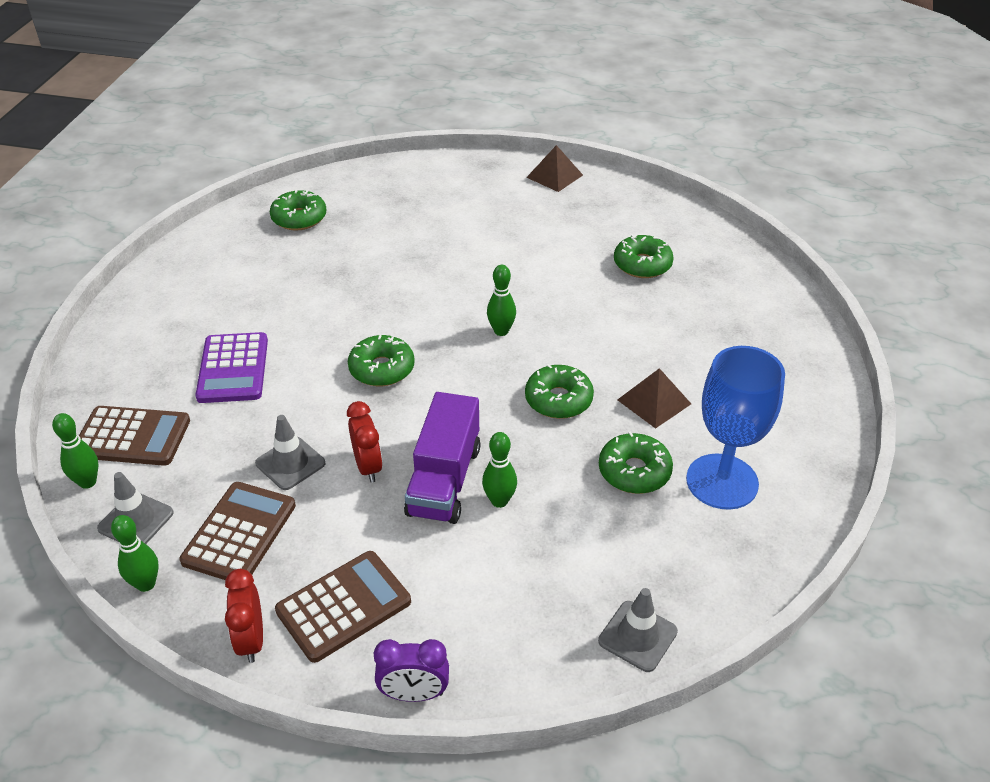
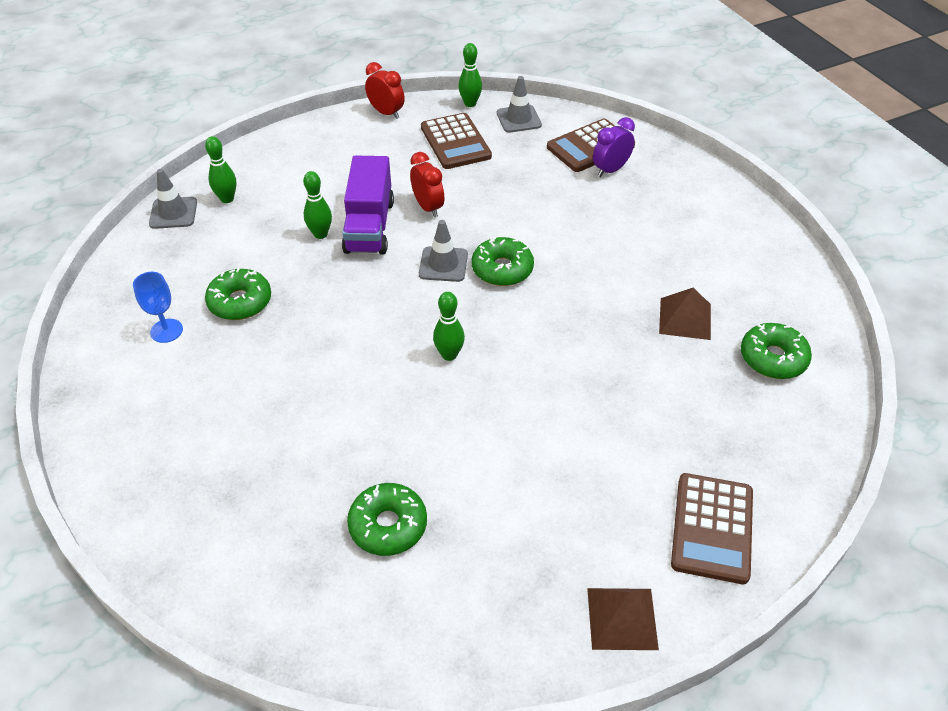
camera: 140 degrees right, 5 degrees up
(87, 482) = (574, 118): green bowling pin -> green bowling pin (227, 199)
(233, 369) = (601, 211): purple calculator -> none
(290, 463) = (477, 184): grey traffic cone -> grey traffic cone (443, 264)
(343, 606) = (356, 145): brown calculator -> brown calculator (712, 528)
(368, 466) = (428, 207): red clock -> red clock turned 150 degrees counterclockwise
(414, 694) = (280, 135): purple clock -> purple clock (610, 170)
(444, 480) = (369, 226): purple truck -> purple truck turned 150 degrees counterclockwise
(558, 400) = (343, 323): green donut -> none
(654, 401) = (262, 366): brown pyramid -> brown pyramid (685, 318)
(722, 481) = (166, 331): blue goblet -> blue goblet, size x0.50

